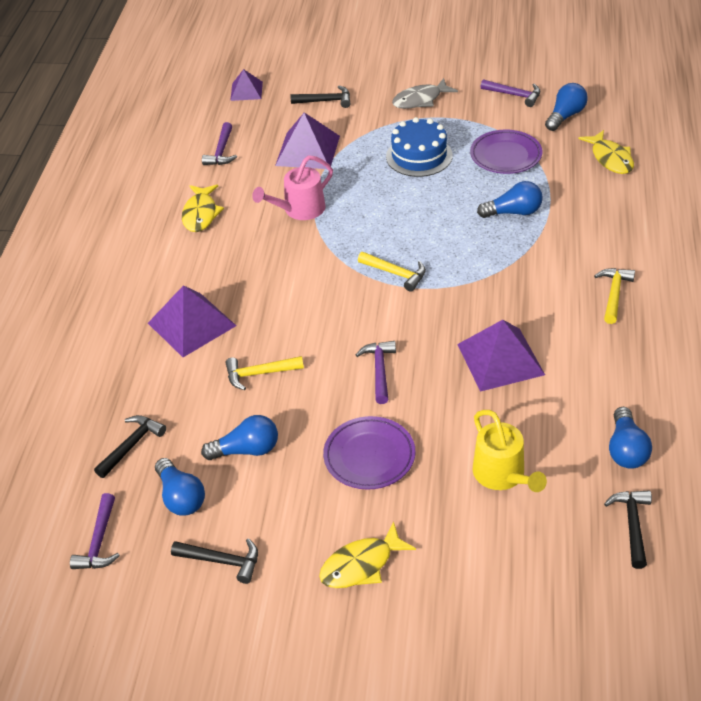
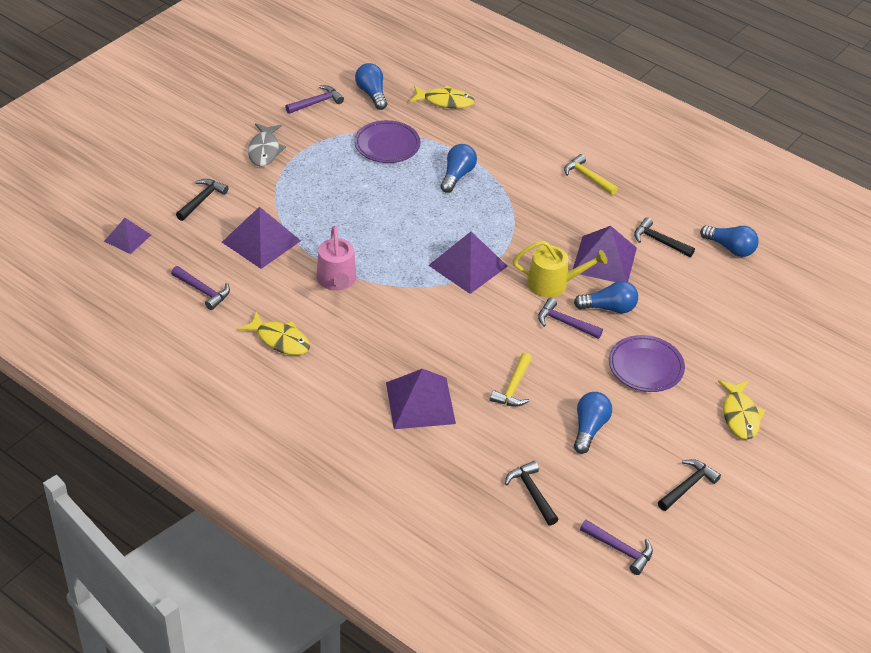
camera: 65 degrees left, 0 degrees up
(181, 497) = (609, 485): blue light bulb -> blue light bulb (609, 308)
(396, 274) = (468, 265): yellow hammer -> purple pyramid
(419, 156) = (338, 186): blue cake -> none
(502, 475) = (710, 312): yellow watering can -> yellow watering can (553, 283)
(632, 525) = (791, 279): black hammer -> black hammer (659, 241)

